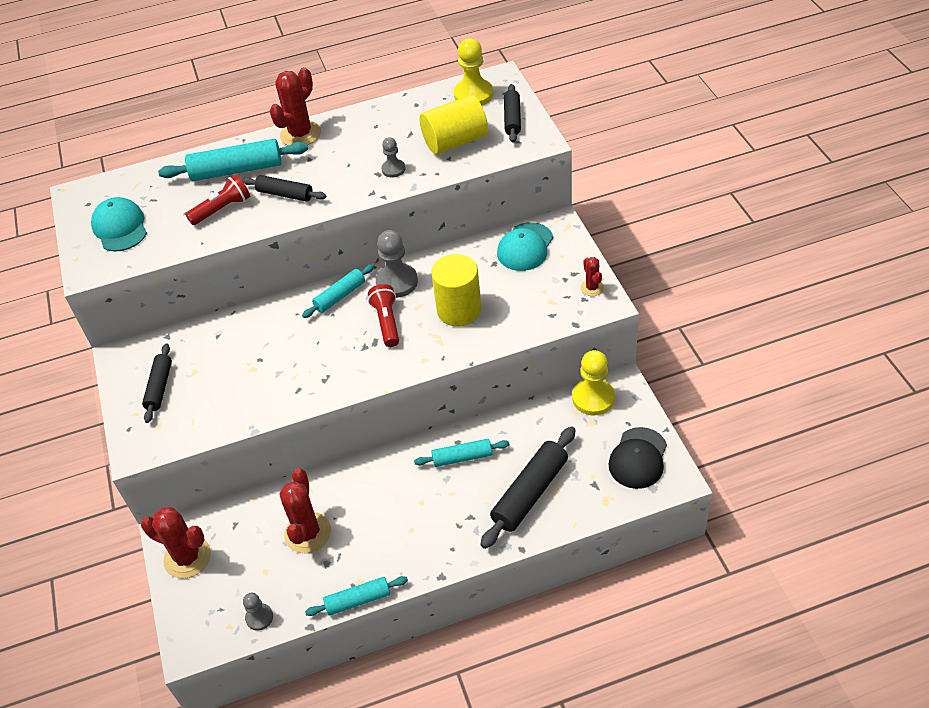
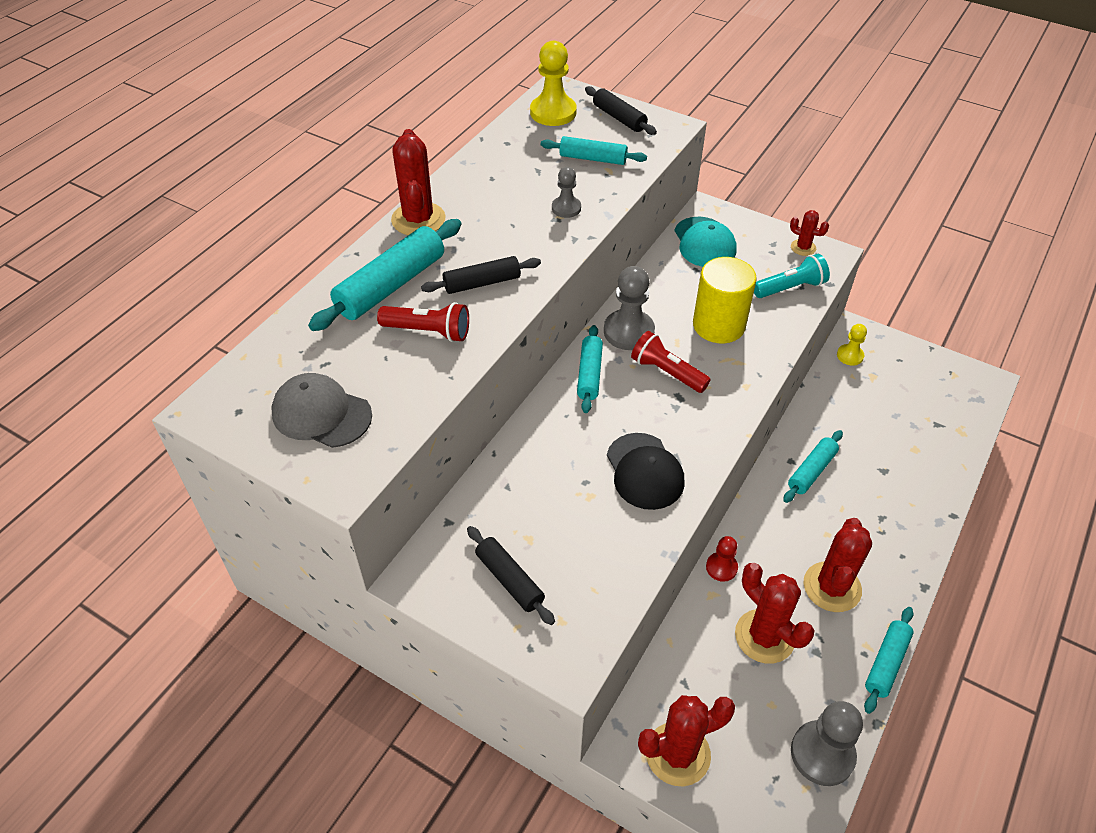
camera: 45 degrees left, 0 degrees up
(120, 227) = (321, 414): turquoise cap -> grey cap
(222, 209) = (428, 331): red flashlight -> red flashlight turned 90 degrees clockwise
(259, 617) = (822, 754): grey pawn -> grey pawn, size x1.75
(332, 477) = (721, 567): none -> red pawn
(383, 535) = (832, 587): none -> red cactus
(455, 141) = (593, 158): yellow cylinder -> turquoise rolling pin
(530, 493) = (901, 464): black rolling pin -> none
(542, 311) = (790, 288): none -> turquoise flashlight
(593, 398) = (850, 356): yellow pawn -> yellow pawn, size x0.57
(638, 458) = (941, 382): black cap -> black cap (644, 471)

